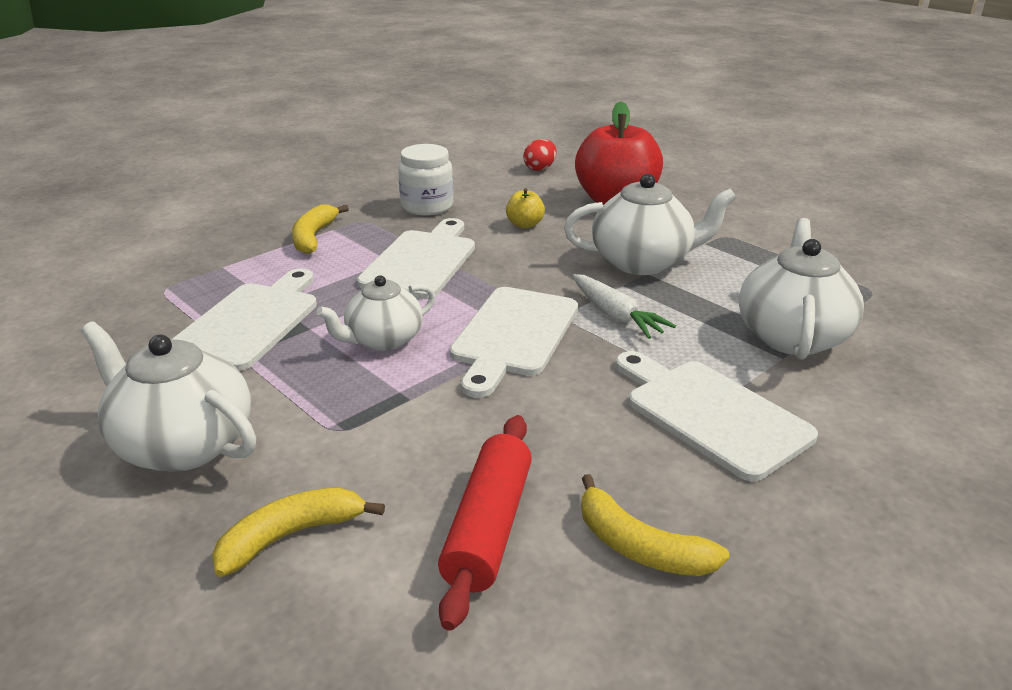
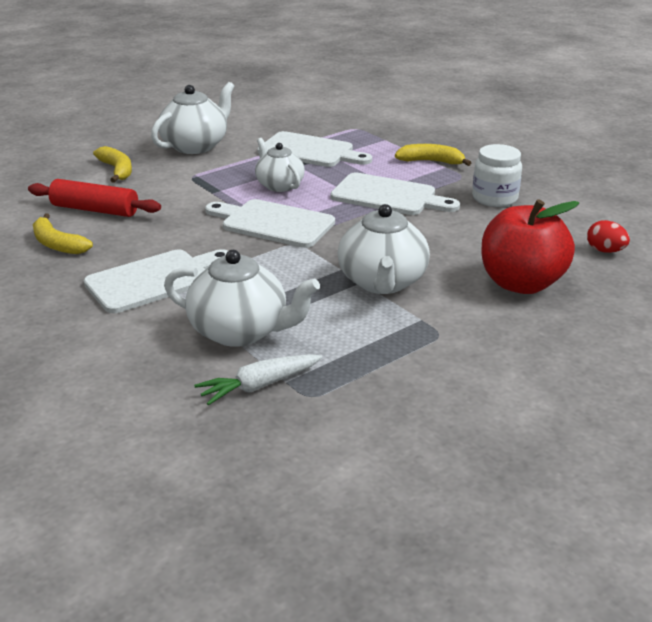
camera: 95 degrees right, 0 degrees up
(525, 224) = (460, 236): yellow apple -> none
(616, 316) = (291, 261): white carrot -> white carrot (259, 386)
(640, 547) = (57, 244): yellow banana -> yellow banana turned 90 degrees counterclockwise

